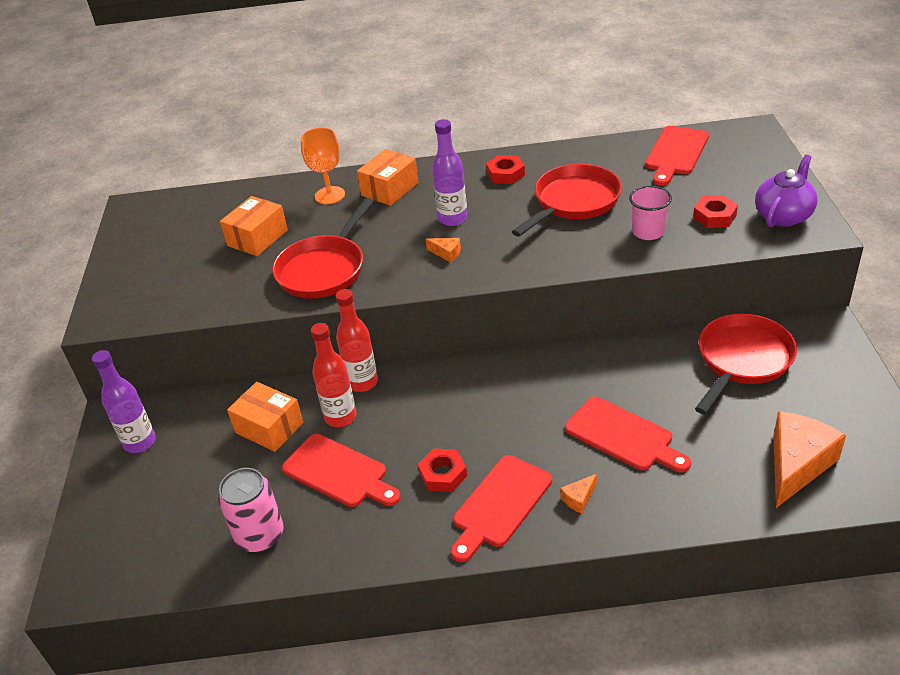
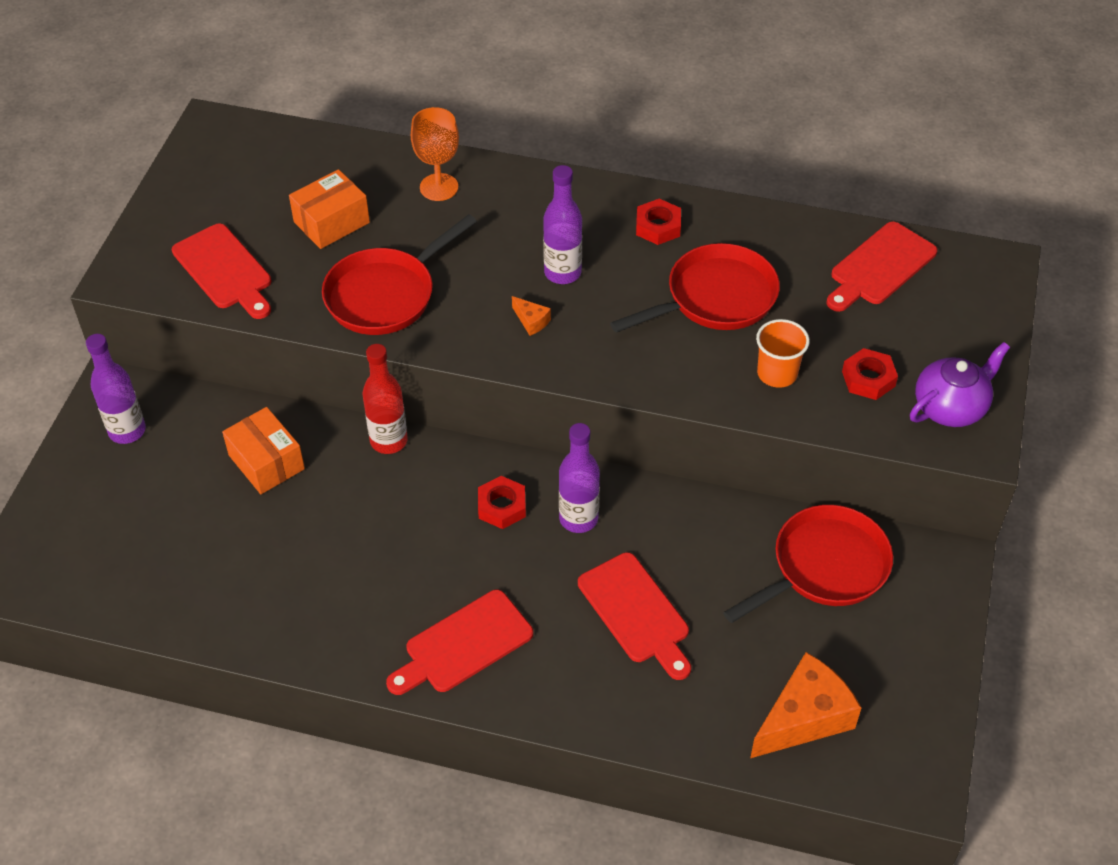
camera: 15 degrees right, 10 degrees up
(260, 536) = (206, 588): pink can -> none
(338, 472) = (315, 544): red cutting board -> red cutting board (224, 270)
(340, 417) = (346, 476): red bottle -> none
(390, 189) = (512, 202): orange box -> none
(443, 474) = (422, 587): red nut -> red nut (502, 506)
(540, 387) = (578, 519): none -> purple bottle
(579, 498) = (549, 669): orange cheese -> none
(648, 232) = (777, 373): pink cup -> orange cup

